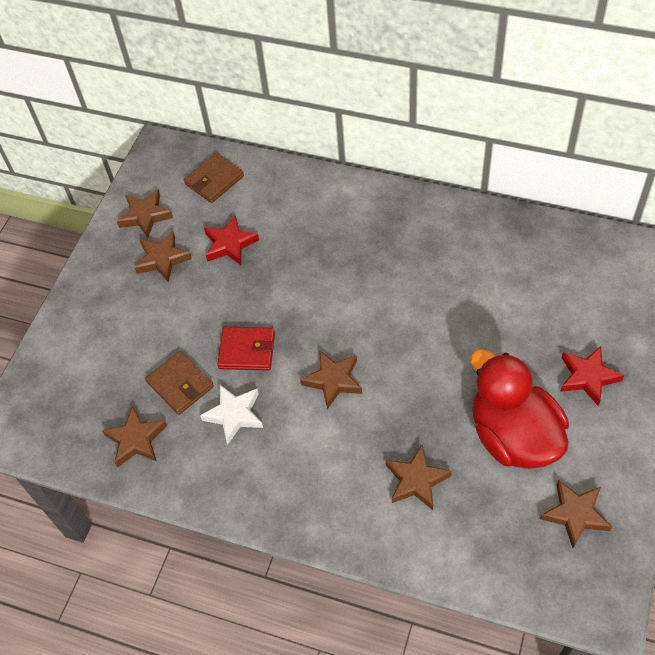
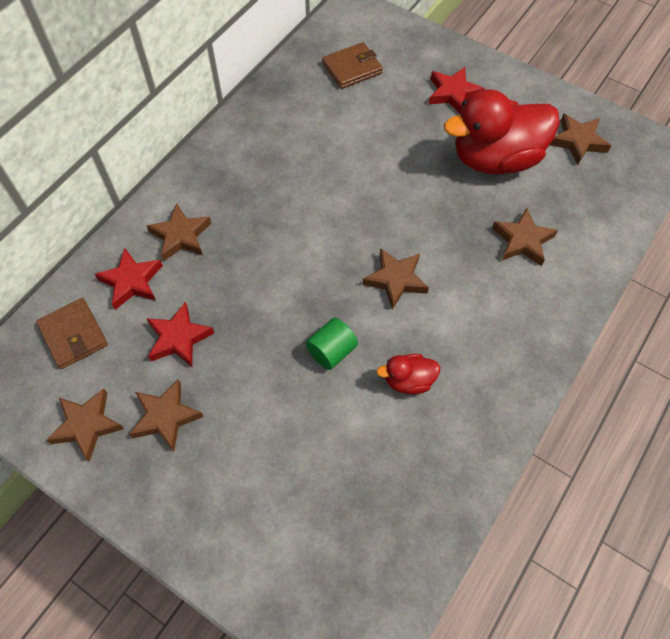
camera: 80 degrees left, 5 degrees up
(136, 440) = (411, 492): brown star -> brown star (181, 236)
(180, 384) = (352, 429): brown wallet -> brown wallet (352, 68)
(234, 415) = (408, 381): white star -> red duck
(247, 350) = (331, 351): red wallet -> green cylinder
(271, 197) = (132, 281): none -> red star

